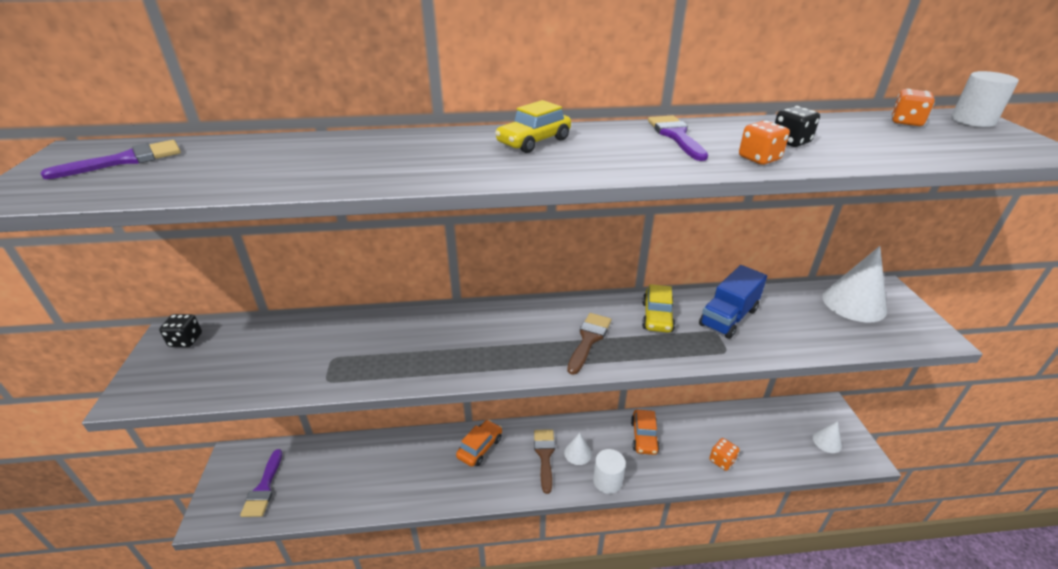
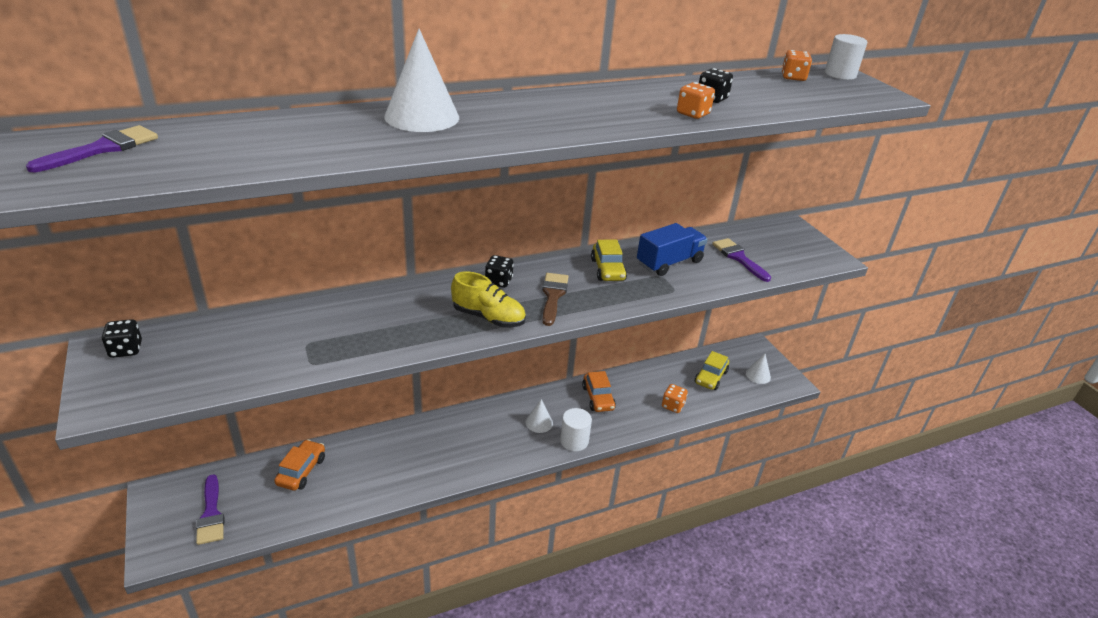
camera: 20 degrees left, 0 degrees up
(480, 447) = (439, 435): orange car -> orange car (301, 471)
(514, 355) = (488, 317): none -> yellow shoe
(534, 141) = (501, 109): yellow car -> yellow car (710, 377)
(539, 316) = (499, 281): none -> black dice
(545, 455) = (507, 430): brown brush -> none
(676, 136) = (620, 98): purple brush -> purple brush (738, 258)
(728, 317) = (669, 263): blue truck -> blue truck turned 150 degrees counterclockwise
(854, 303) = (768, 240): white cone -> white cone (422, 117)

